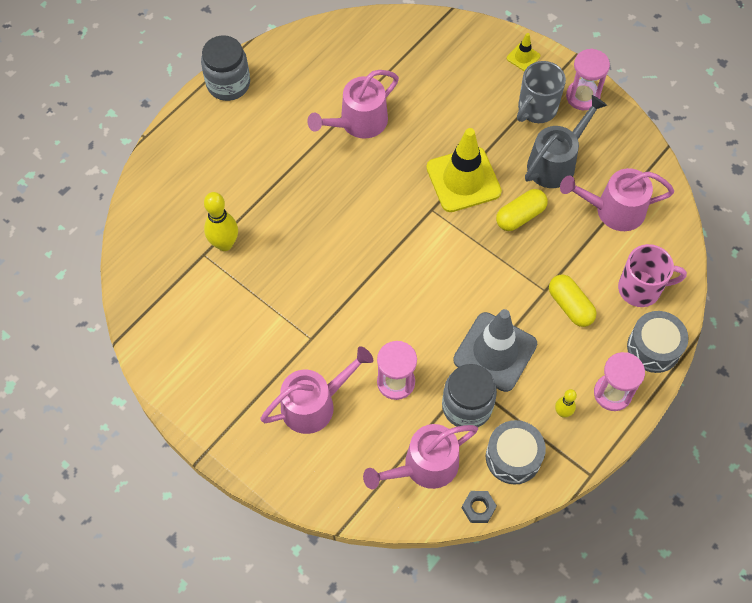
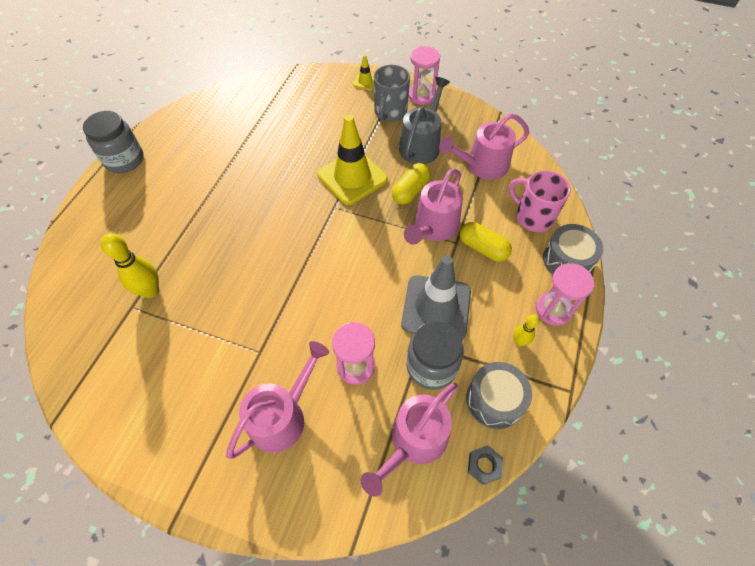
camera: 20 degrees left, 5 degrees down
(358, 122) = (248, 159): pink watering can -> pink watering can (433, 227)
(641, 288) = (533, 217): pink mug -> pink mug turned 120 degrees counterclockwise

